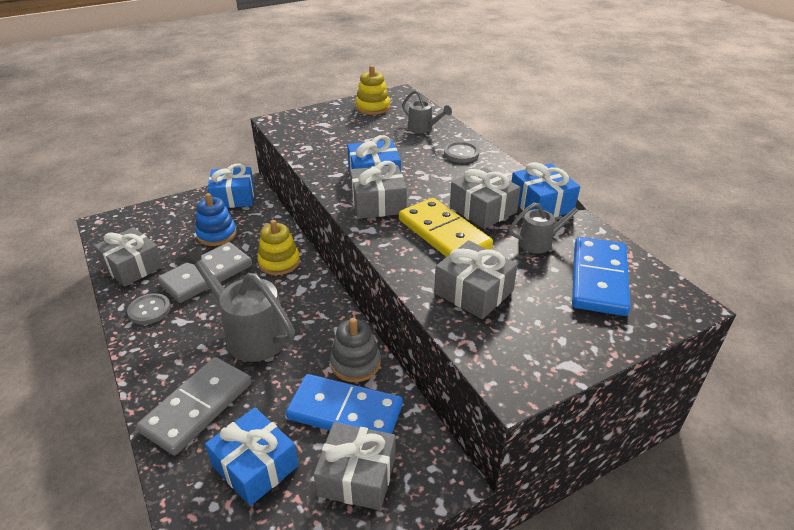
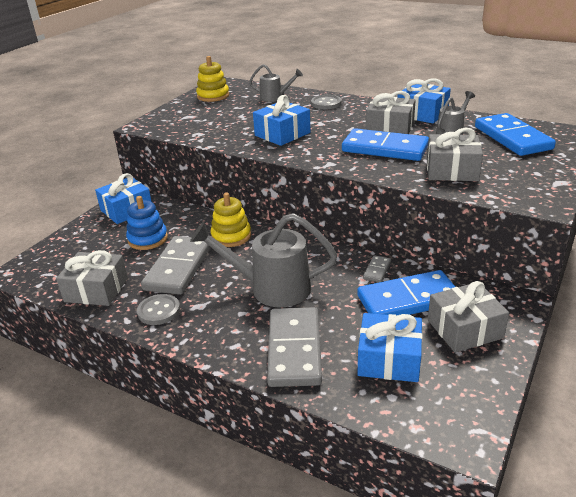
camera: 30 degrees left, 5 degrees down
(355, 363) = (377, 270): grey stacking toy -> grey domino
(378, 203) = (311, 148): grey gift -> none
(444, 234) = (385, 148): yellow domino -> blue domino

